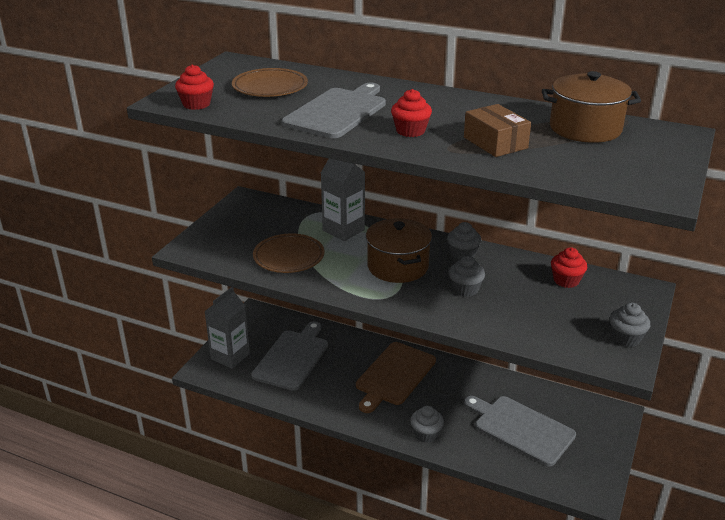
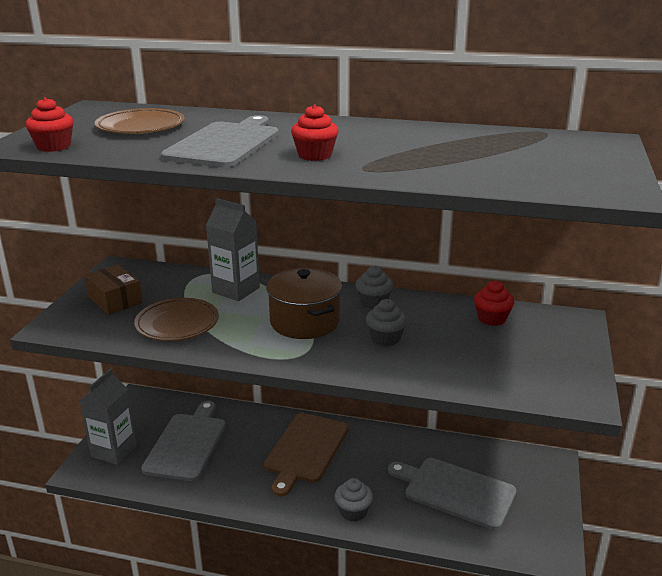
camera: 10 degrees left, 5 degrees down
(495, 143) = (414, 160): brown box -> brown box (115, 300)
(585, 129) = (506, 142): brown pot -> none
(626, 338) = (574, 371): grey cupcake -> none

